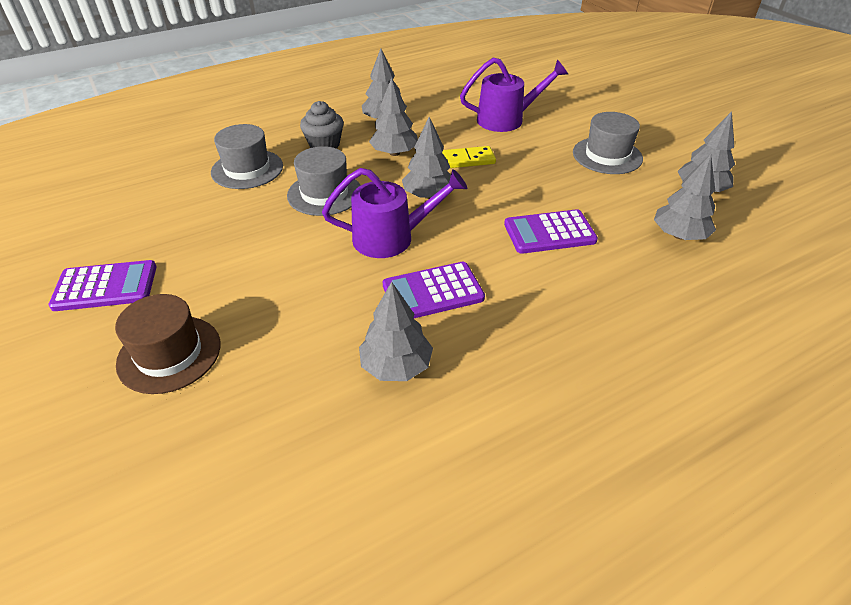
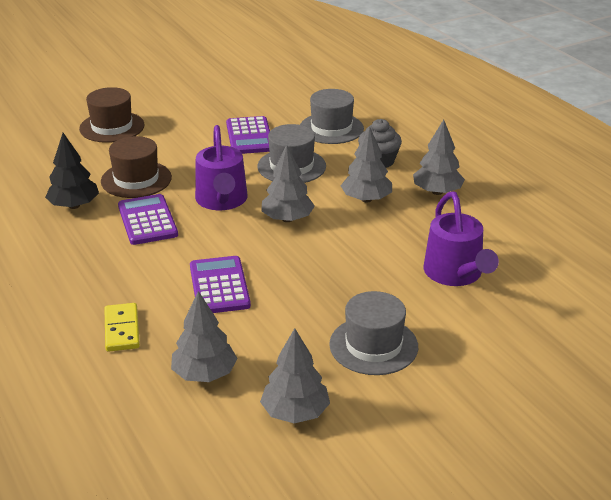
camera: 90 degrees right, 10 degrees down
(105, 286) = (182, 98): purple calculator -> purple calculator (249, 136)
(334, 311) = (136, 179): none -> brown hat
(396, 366) = (74, 206): grey tree -> black tree
(467, 160) = (356, 243): yellow domino -> yellow domino (122, 329)

